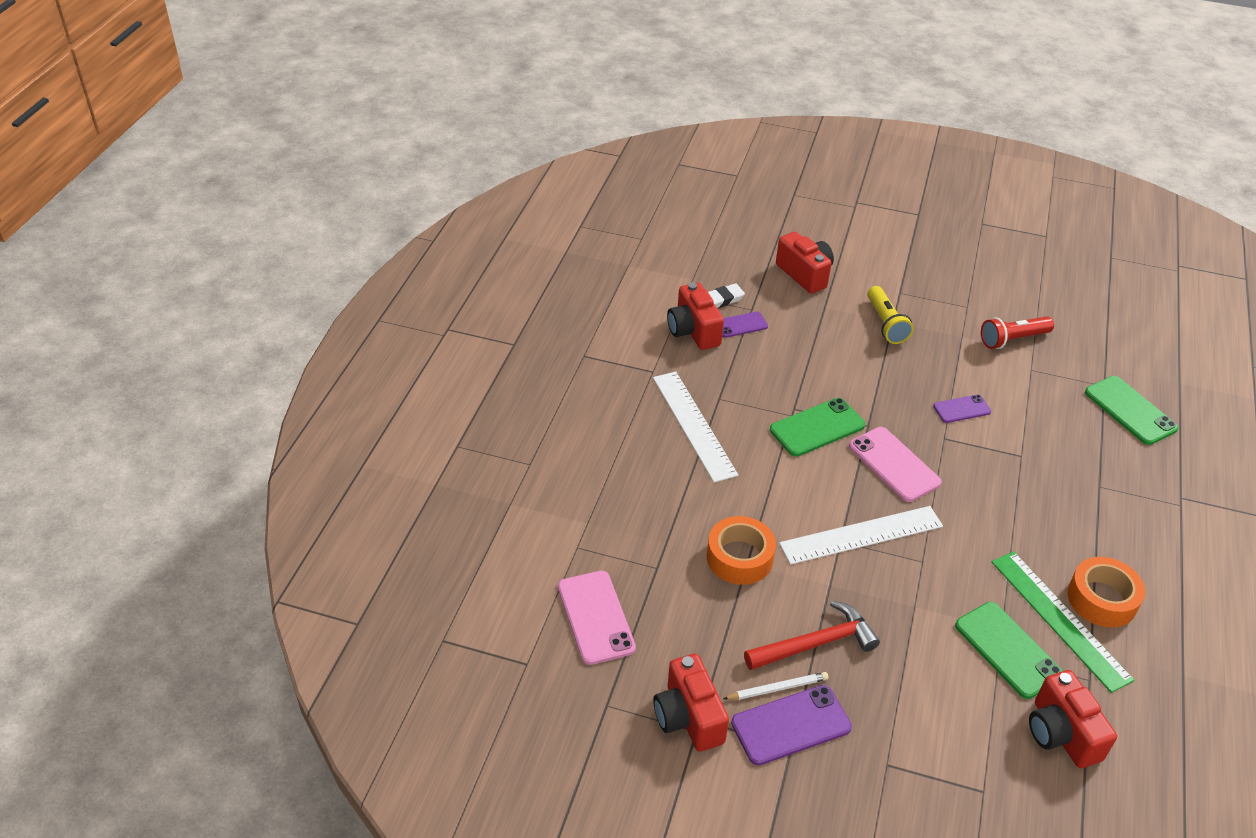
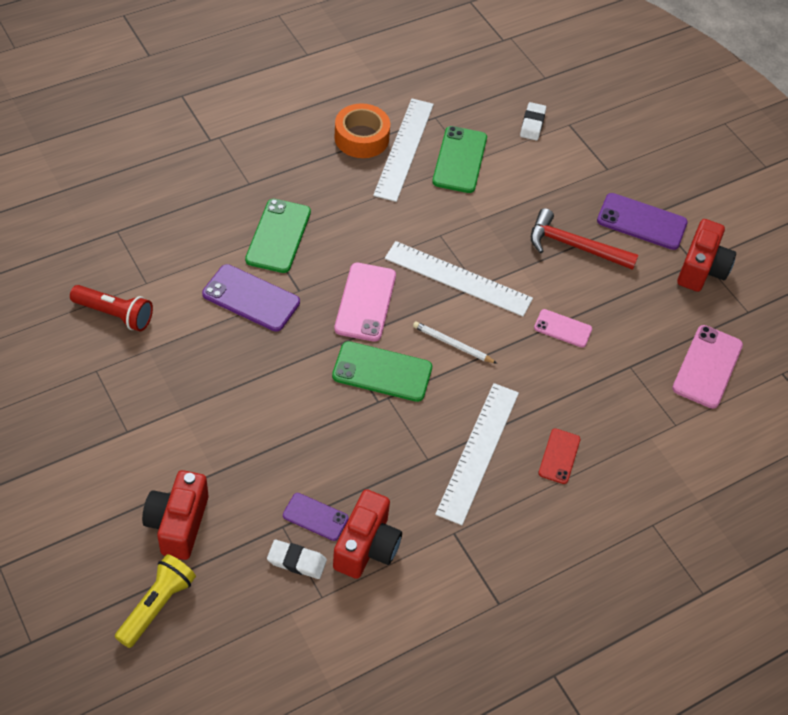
camera: 140 degrees left, 10 degrees up
(638, 461) = (559, 456): none -> red phone
(739, 558) = (562, 328): orange tape -> pink phone
(777, 688) = (628, 243): white pencil -> white pencil (452, 344)
(886, 324) = (190, 412): yellow flashlight -> yellow flashlight (157, 605)
(961, 409) = (251, 298): purple phone -> purple phone, size x1.67
(1011, 756) = (532, 124): none -> white eraser
(1059, 619) = (404, 149): green ruler -> white ruler
(1061, 733) = (490, 112): red camera -> none
(1130, 410) = (135, 203): green phone -> green phone (278, 236)

